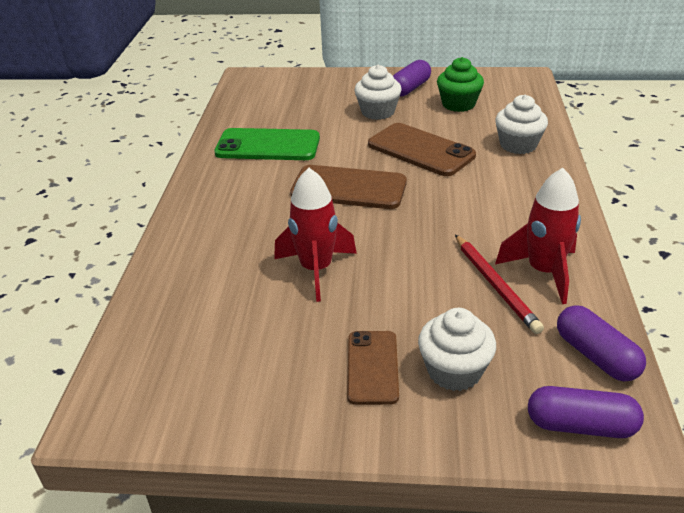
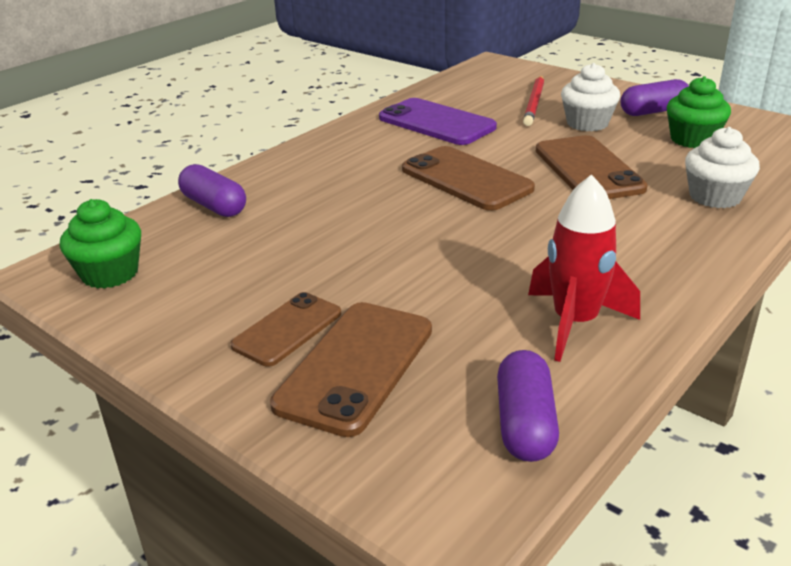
camera: 35 degrees right, 5 degrees down
(163, 391) = (110, 273): none -> green cupcake
(268, 146) = (436, 123): green phone -> purple phone
(316, 270) = (345, 234): red rocket -> none
(454, 371) = (356, 366): white cupcake -> brown phone
(495, 285) = (502, 313): red pencil -> red pencil (534, 103)
(580, 425) = (416, 475): purple capsule -> purple capsule (214, 206)

